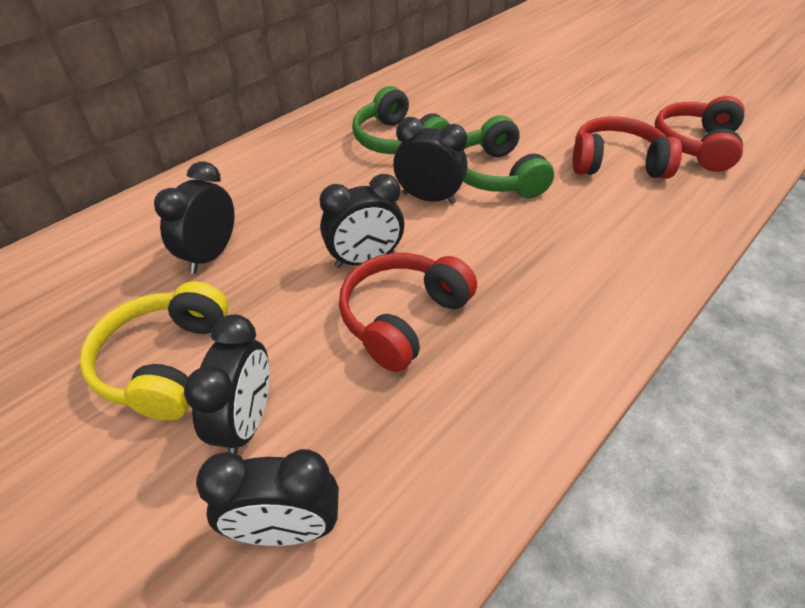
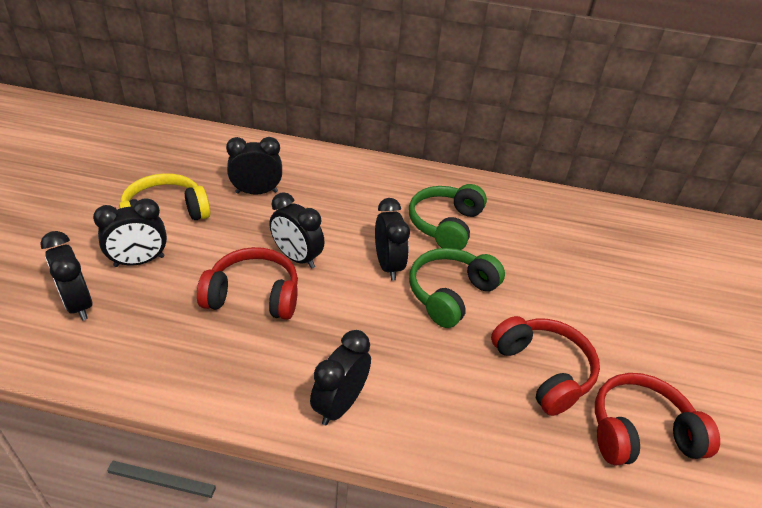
camera: 55 degrees right, 5 degrees down
(605, 301) = (340, 404): none -> black clock

